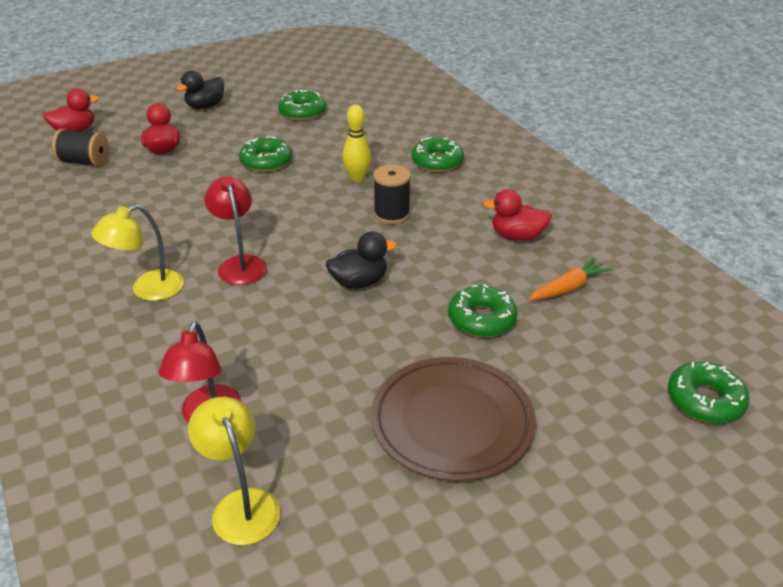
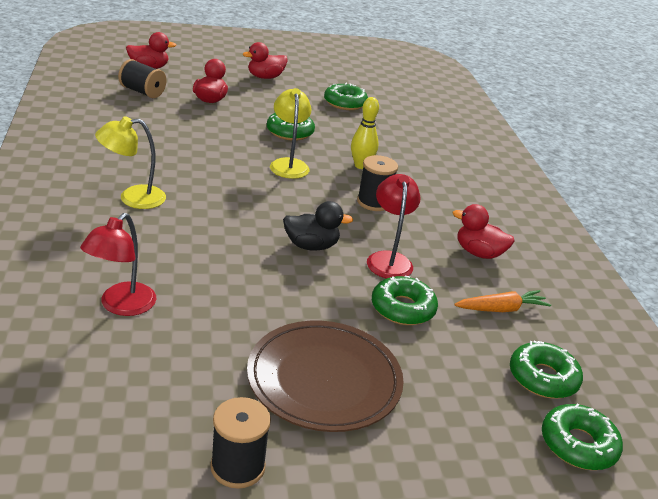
camera: 15 degrees right, 5 degrees down
(205, 106) = (265, 77): black duck -> red duck
(240, 264) = (219, 202): red lamp -> red lamp (388, 259)
(241, 505) = (106, 379): yellow lamp -> yellow lamp (288, 164)
(424, 546) = (238, 467): none -> black spool
(437, 162) = (441, 173): green donut -> green donut (543, 378)

